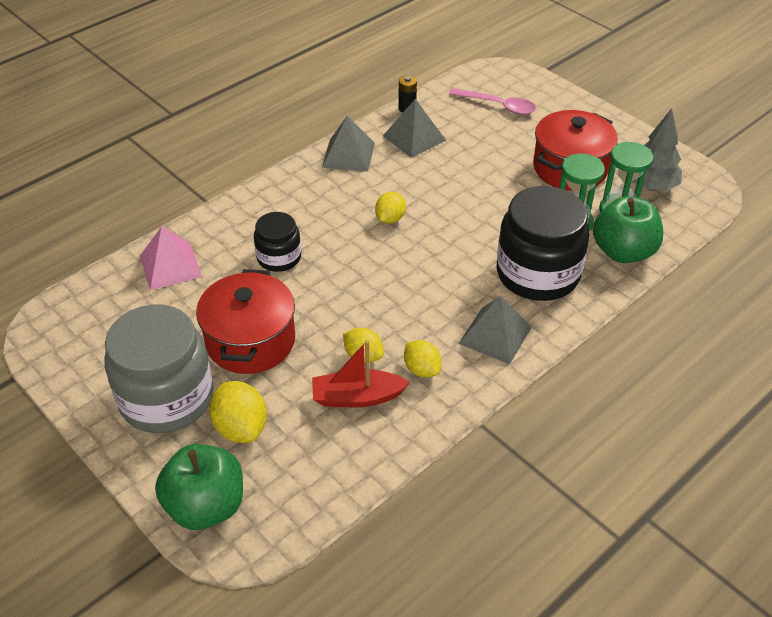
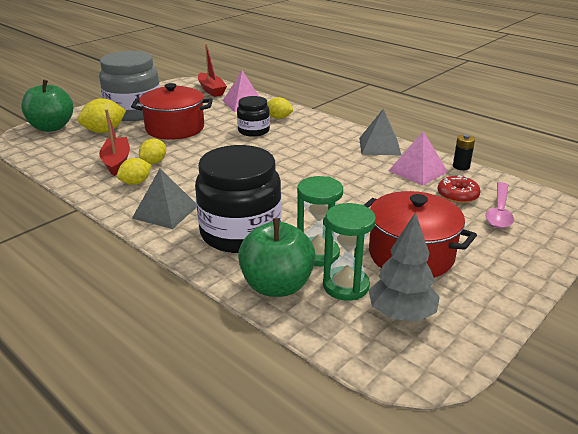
camera: 85 degrees right, 15 degrees down
(95, 304) = (211, 90): none -> red boat
(390, 219) = (303, 165): yellow lemon -> yellow lemon (278, 118)
(414, 138) = (418, 171): grey pyramid -> pink pyramid
(467, 122) = (457, 195): none -> red donut

